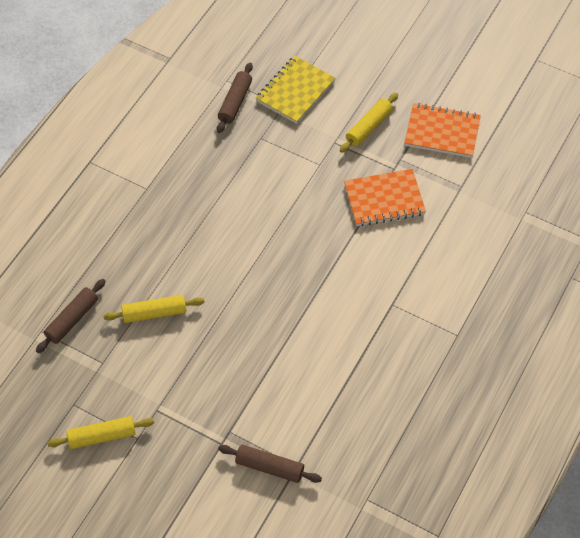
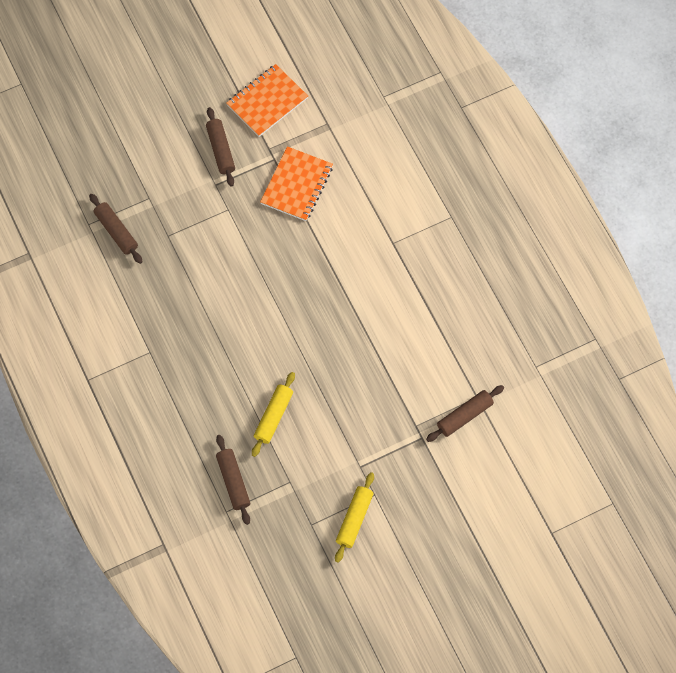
camera: 55 degrees left, 10 degrees up
(295, 91) = (142, 180): yellow notebook -> none
(369, 127) = (221, 150): yellow rolling pin -> brown rolling pin

